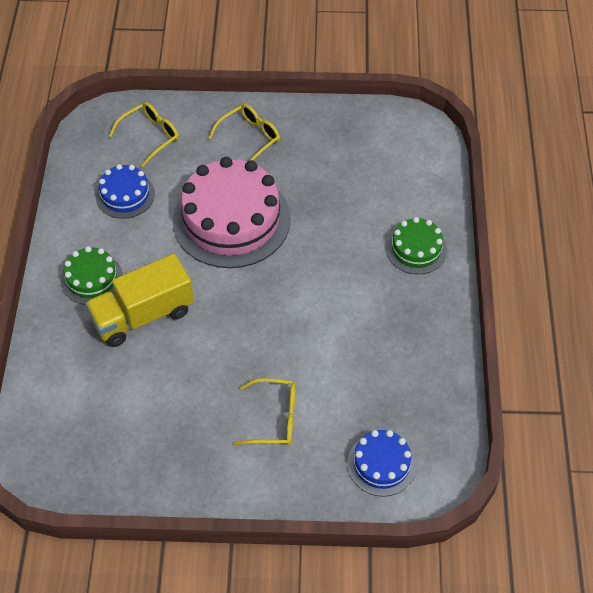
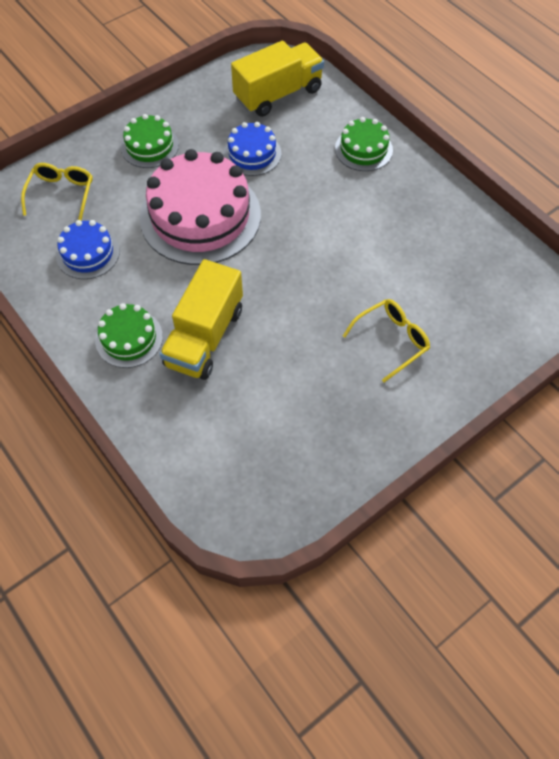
camera: 40 degrees left, 5 degrees up
(249, 138) = (149, 146): yellow glasses -> green cake
(381, 464) = (501, 316): blue cake -> blue cake (252, 154)
(394, 157) = (278, 94): none -> yellow truck

